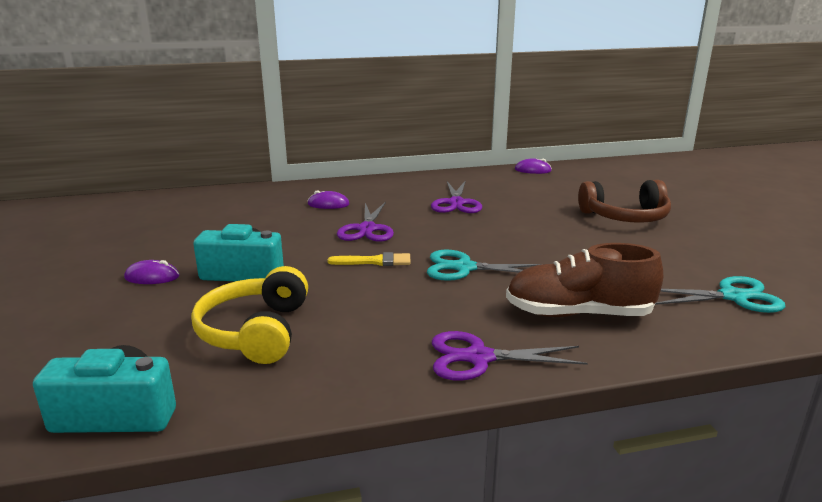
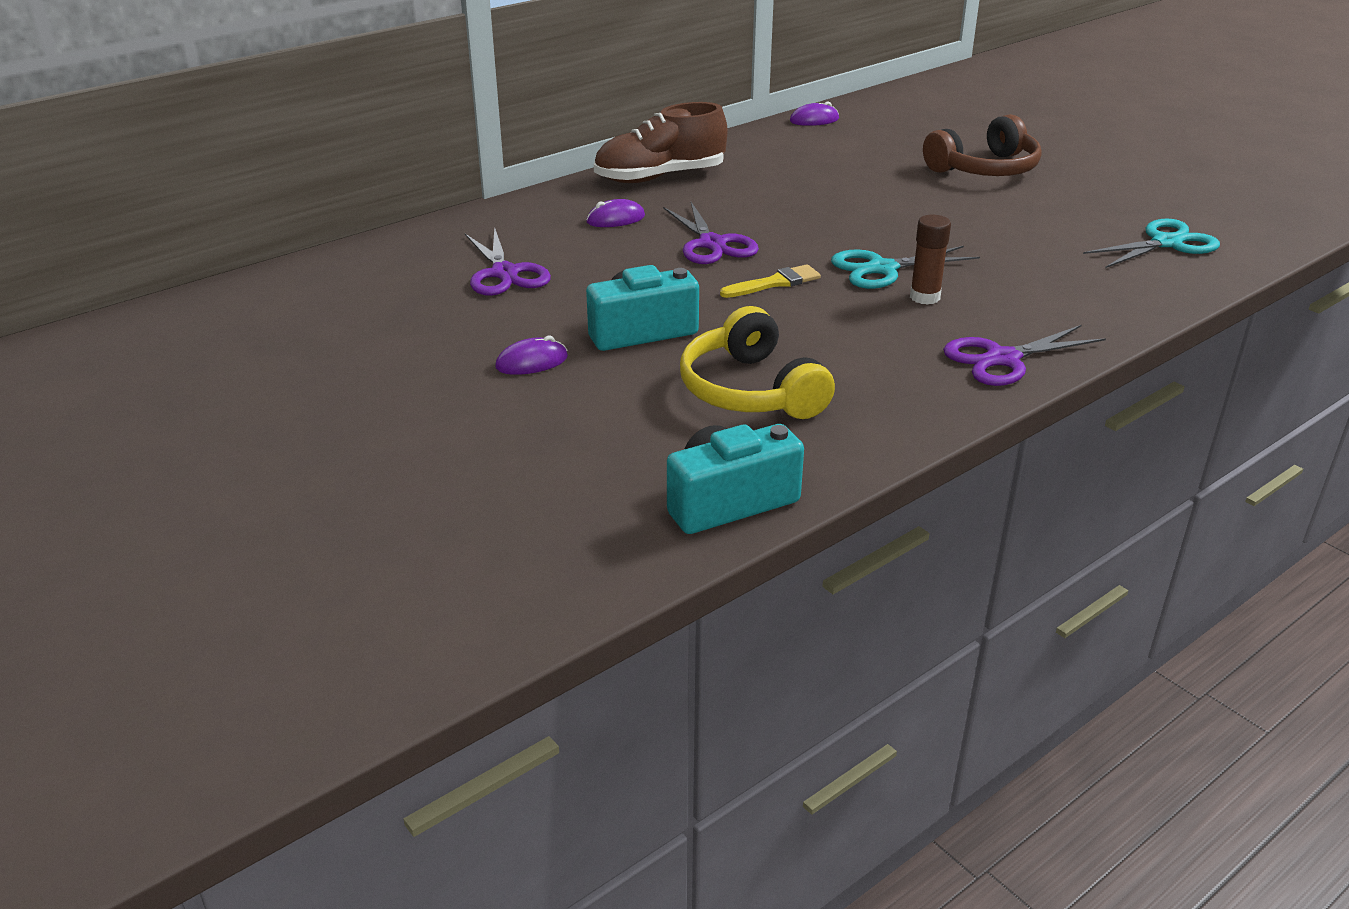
camera: 25 degrees left, 10 degrees up
(456, 203) = (776, 187): purple scissors -> purple scissors (505, 273)
(472, 294) = (924, 297): none -> brown glue stick
(578, 314) = (1047, 293): brown shoe -> brown shoe (660, 177)

